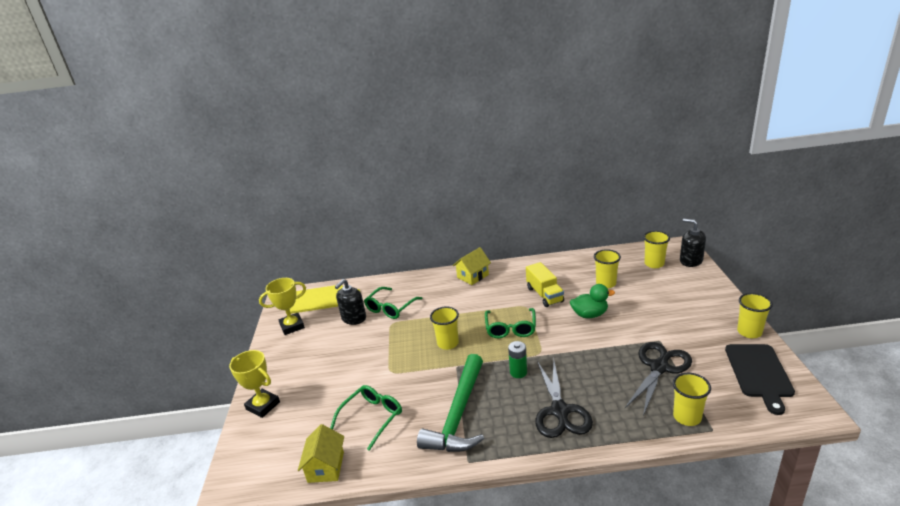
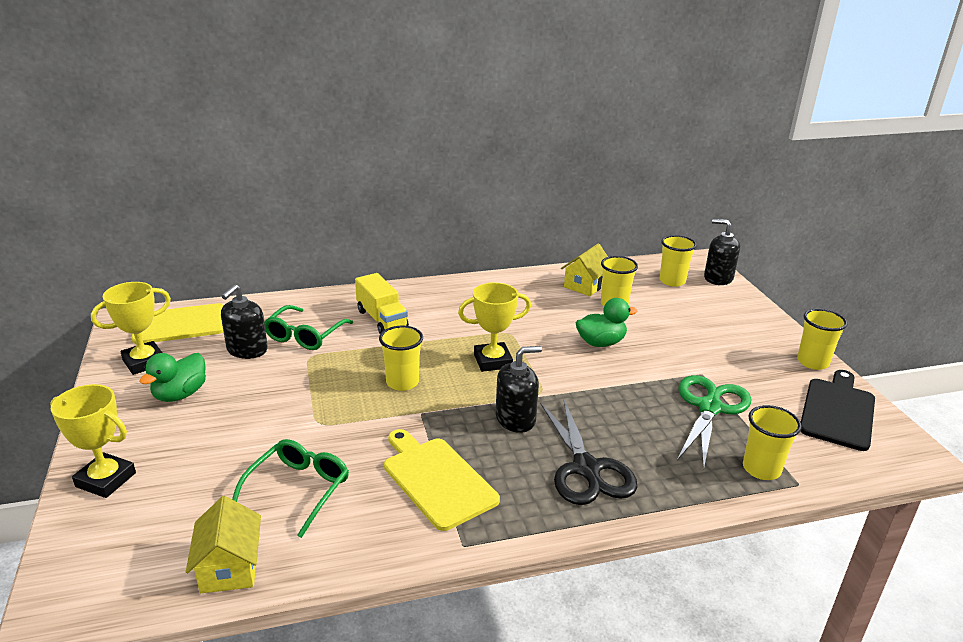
camera: 15 degrees left, 0 degrees up
(310, 349) = (180, 394): none -> green duck
(459, 414) = (437, 479): green hammer -> yellow cutting board
(473, 276) = (424, 294): yellow house -> yellow house (585, 285)
(510, 328) = (492, 361): green glasses -> yellow trophy
(518, 372) = (515, 419): green battery -> black soap dispenser
(544, 295) = (532, 318): yellow truck -> yellow truck (382, 319)
(659, 367) = (710, 407): black scissors -> green scissors
(759, 373) = (838, 411): black cutting board -> black cutting board turned 150 degrees counterclockwise

